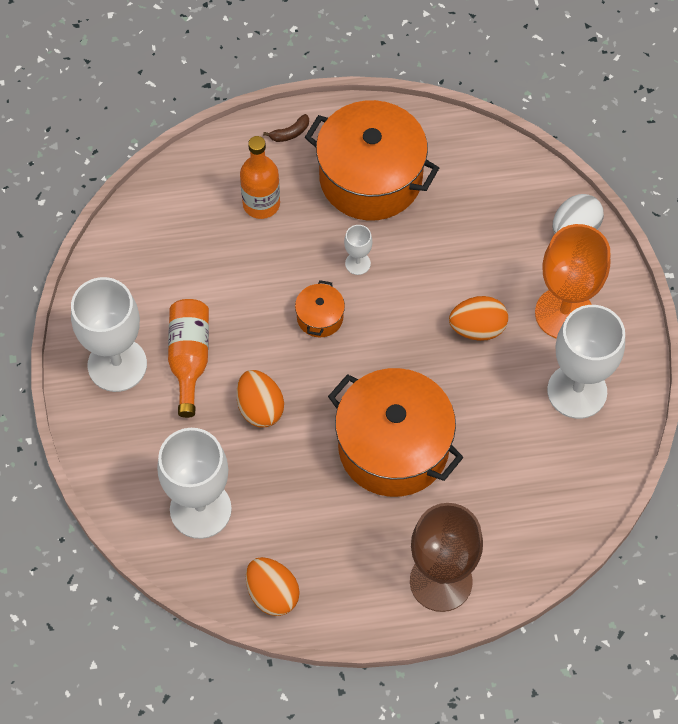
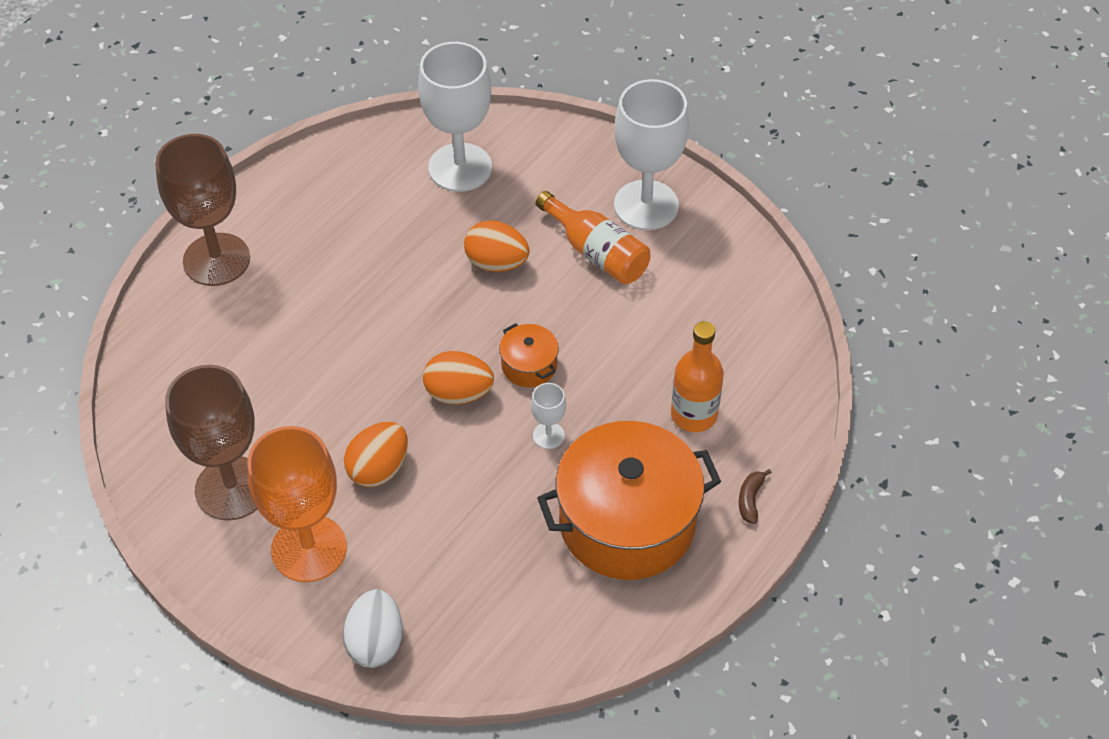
camera: 135 degrees right, 10 degrees down
(272, 594) = (343, 159): orange egg -> orange egg (458, 393)
(393, 447) = (354, 319): orange pot -> none
(577, 391) = (232, 488): white goblet -> brown goblet

